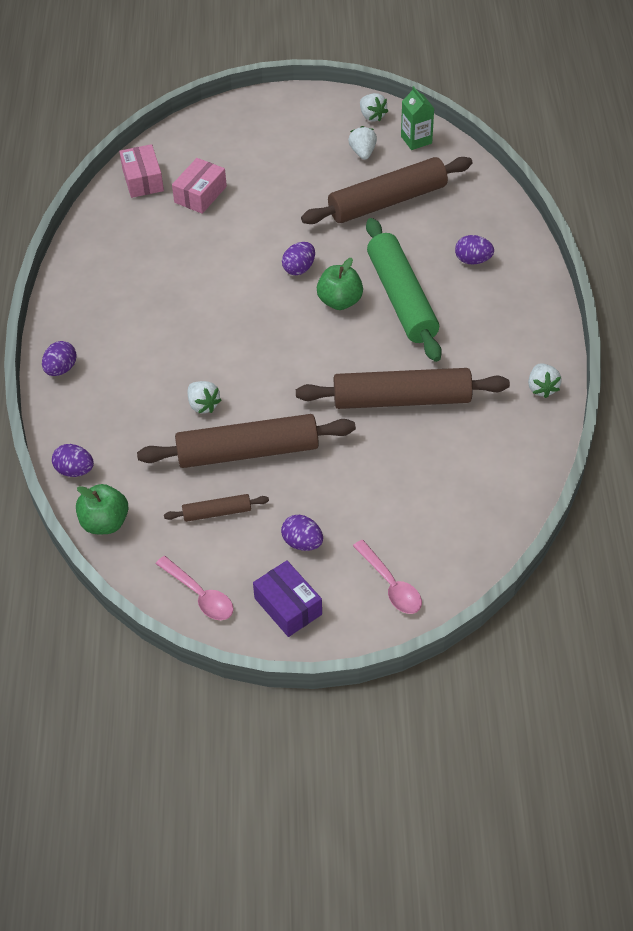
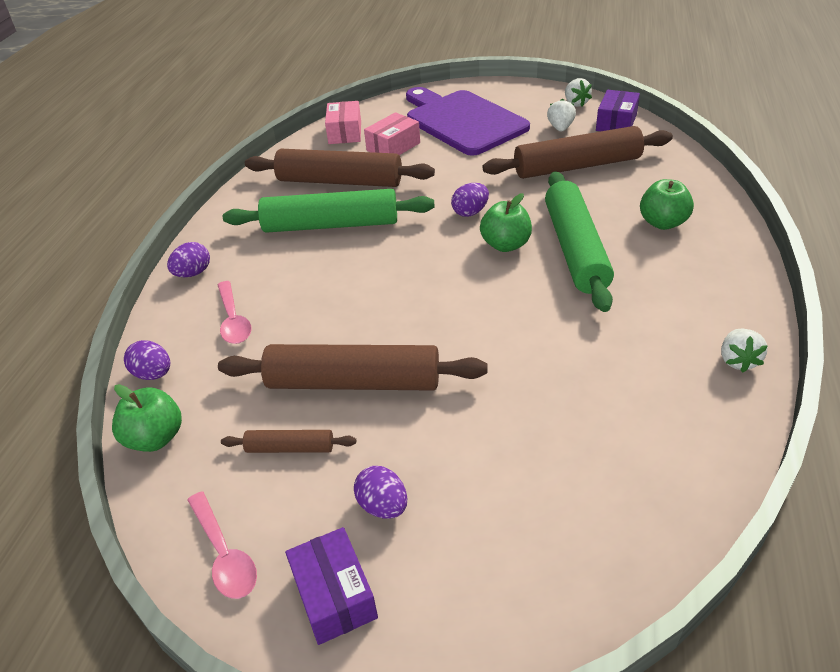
camera: 15 degrees right, 10 degrees down
(171, 299) = (330, 225): none -> green rolling pin
(203, 405) = (322, 326): white strawberry -> none
(262, 152) = (462, 121): none -> purple cutting board
(391, 585) = (489, 592): pink spoon -> pink spoon (234, 320)
(402, 399) = (555, 350): brown rolling pin -> brown rolling pin (340, 181)
(416, 140) = (616, 122): green carton -> purple box
(473, 260) = (662, 223): purple egg -> green apple

